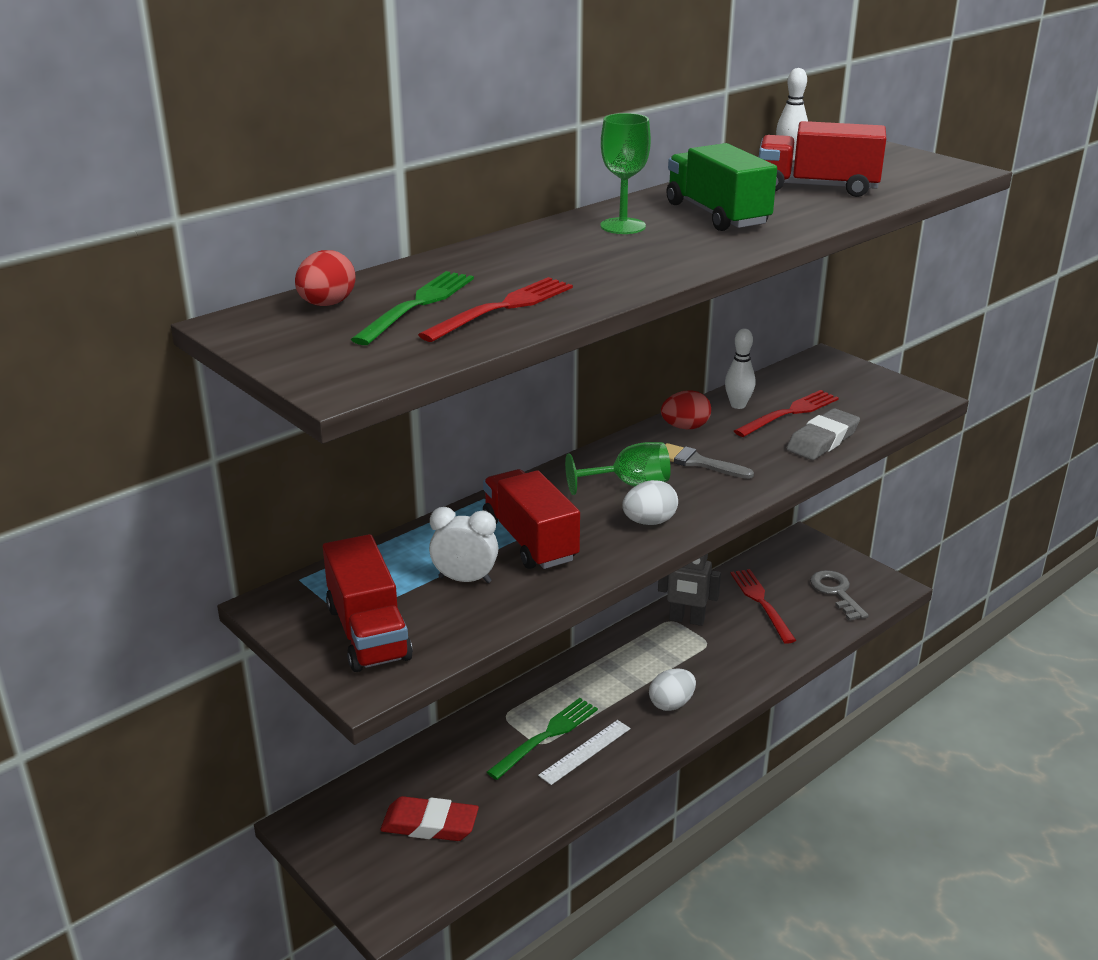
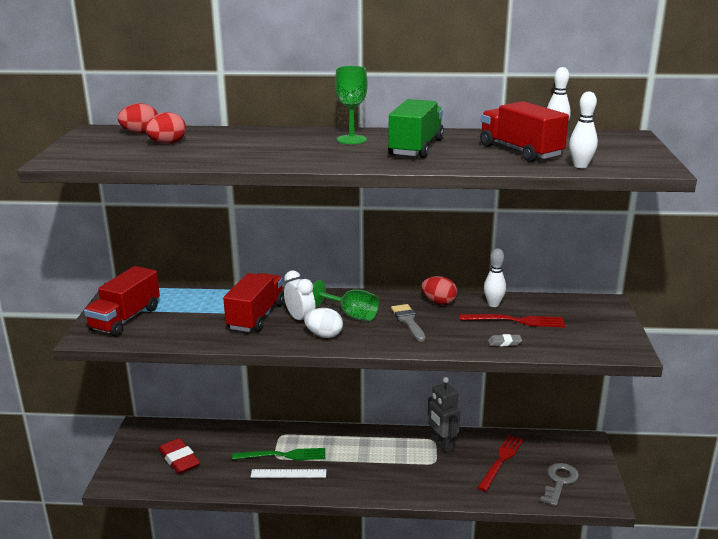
camera: 45 degrees right, 5 degrees down
(418, 305) = (167, 143): green fork -> red egg
(465, 579) = (198, 318): white clock -> white clock (300, 319)
(503, 308) = (192, 154): red fork -> none
(671, 704) = (365, 479): white egg -> none
(822, 440) = (504, 343): grey eraser -> grey eraser, size x0.49
(907, 187) = (580, 166): none -> white bowling pin

